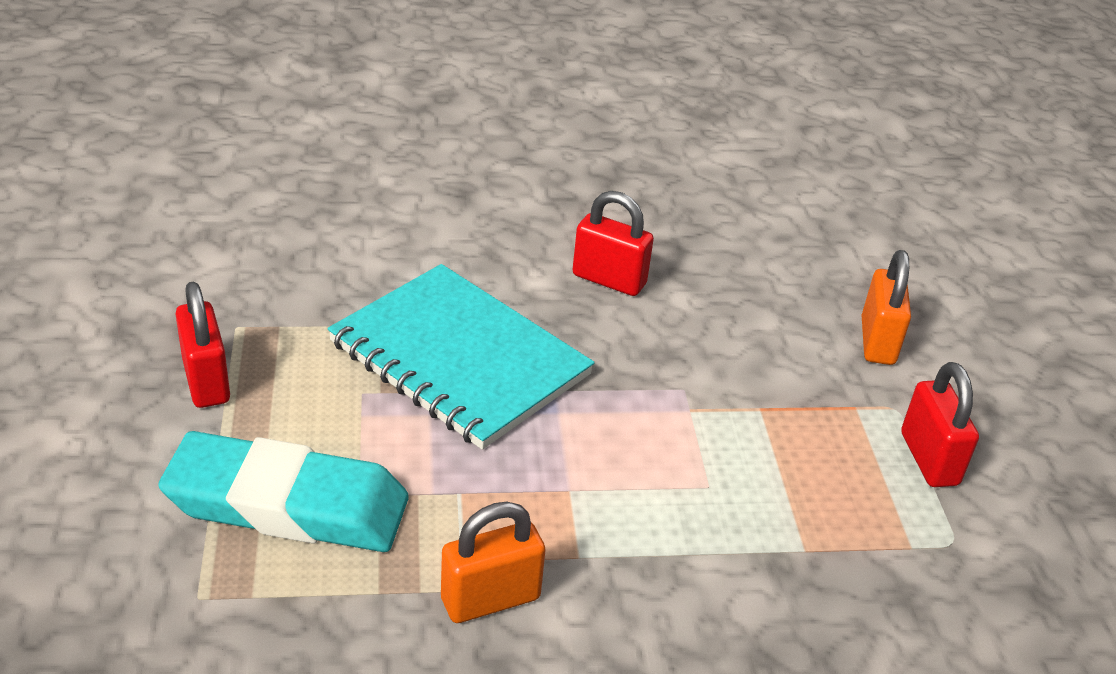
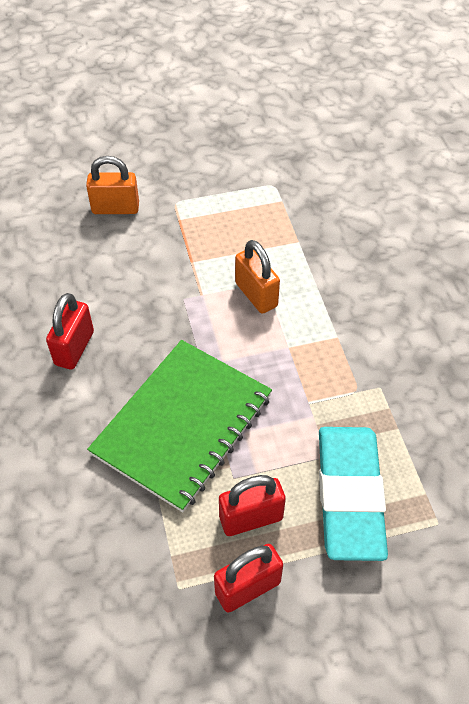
camera: 95 degrees left, 15 degrees up
(459, 358) = (182, 425): turquoise notebook -> green notebook
(490, 599) = (382, 373): orange padlock -> orange padlock (256, 295)
(929, 459) = (214, 191): red padlock -> red padlock (251, 518)

